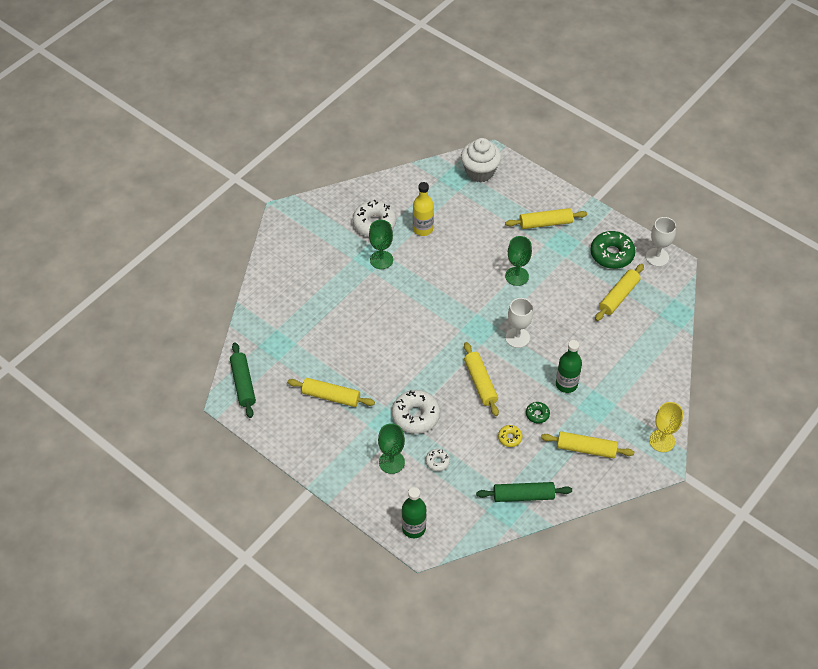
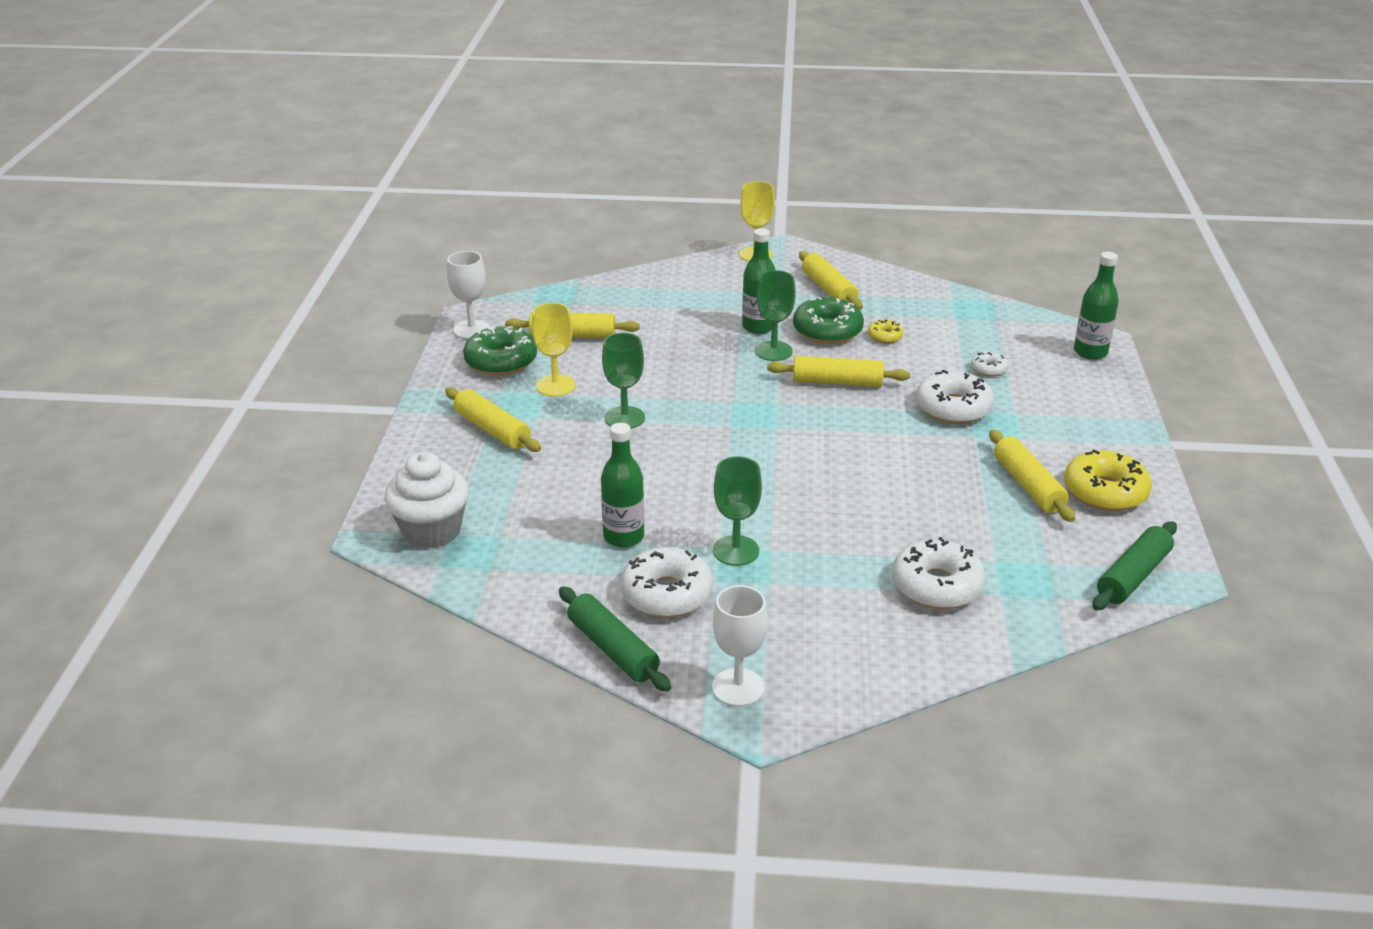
camera: 125 degrees left, 20 degrees down
(300, 311) = (937, 586): none -> white donut
(300, 423) = (1105, 492): none -> yellow donut
(391, 462) = (1040, 399): green goblet -> green goblet (773, 351)
(423, 229) = (623, 537): yellow bottle -> green bottle
(480, 382) = (837, 382): yellow rolling pin -> yellow rolling pin turned 60 degrees clockwise
(517, 337) = (731, 381): white goblet -> white goblet (738, 687)
(523, 496) = (943, 305): green rolling pin -> green rolling pin (612, 649)
(537, 414) = (827, 331): green donut -> green donut, size x2.01
(569, 264) = (555, 386): none -> yellow goblet

